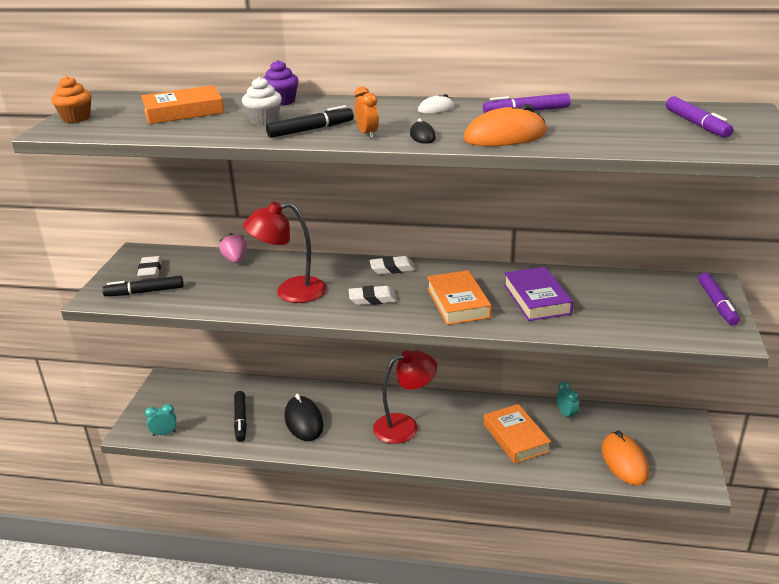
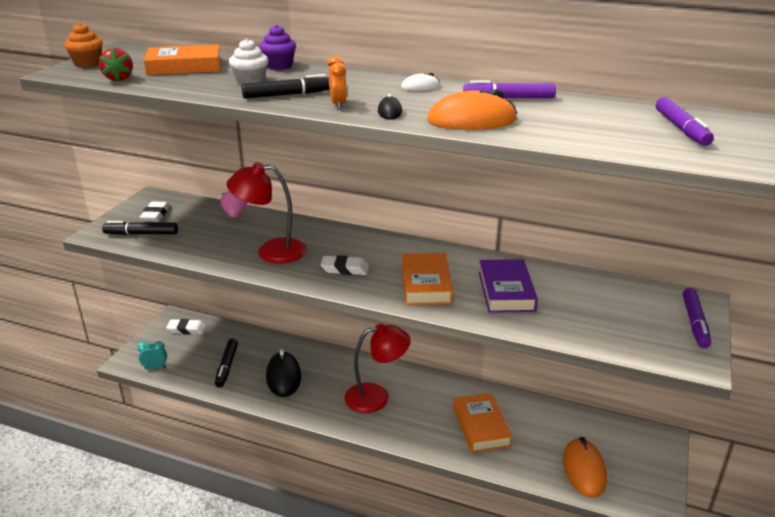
camera: 10 degrees right, 0 degrees up
(123, 130) = (119, 78): none -> red strawberry
(392, 268) = (376, 242): white eraser -> white eraser (186, 329)
(566, 414) = (539, 411): turquoise clock -> none

